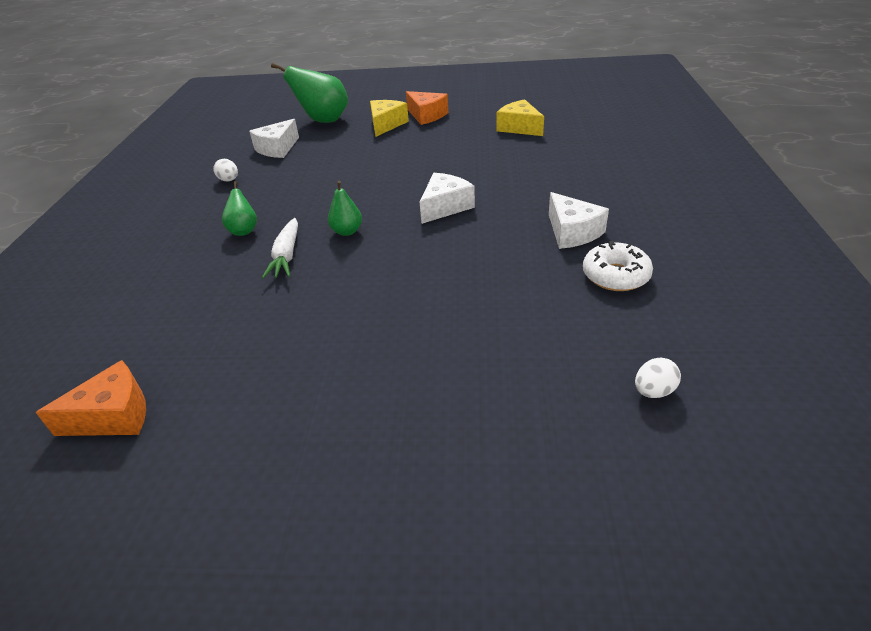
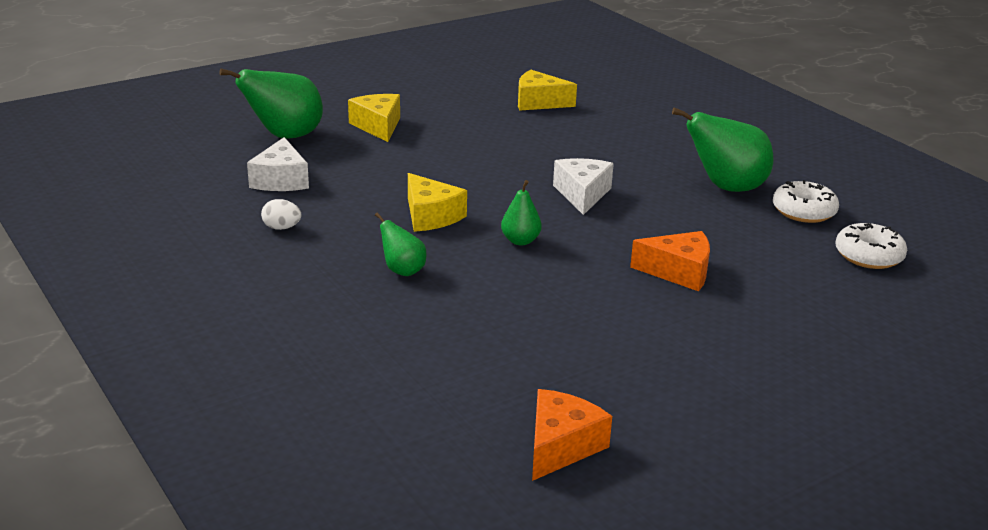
camera: 40 degrees left, 10 degrees down
(286, 256) = (495, 279): white carrot -> none
(320, 196) = (431, 216): none -> yellow cheese
(426, 115) = (412, 107): orange cheese -> orange cheese (679, 272)
(572, 232) = (726, 187): white cheese -> green pear
(621, 343) = (868, 256): none -> white donut
(653, 391) = (925, 277): white egg -> none

